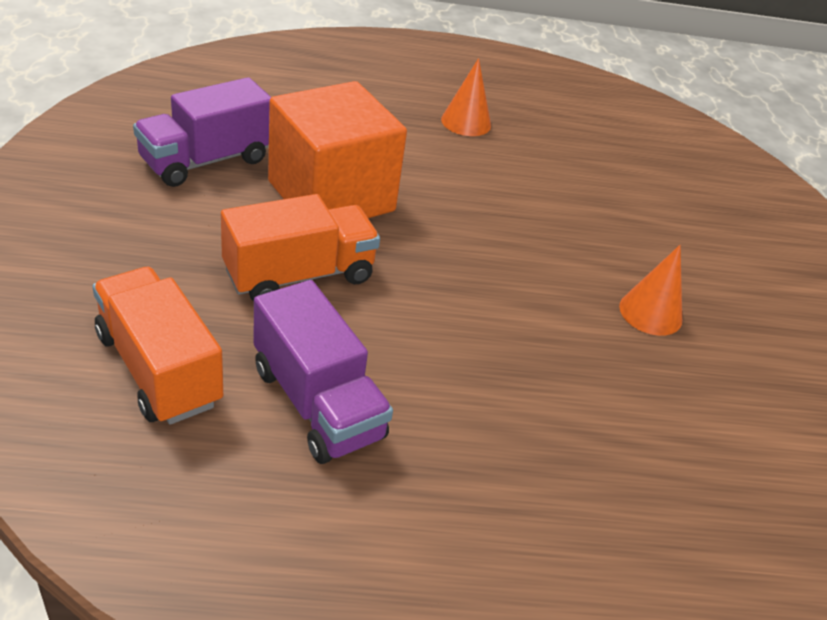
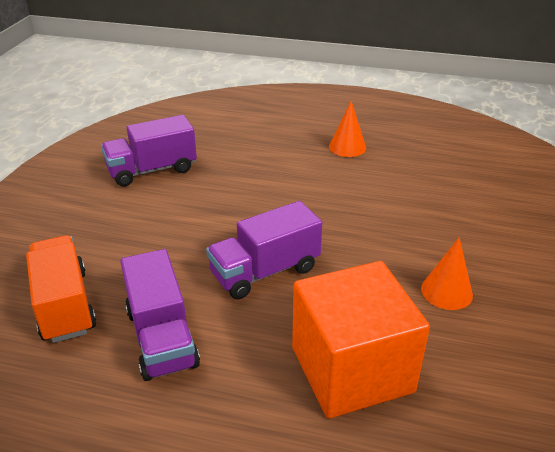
camera: 20 degrees right, 5 degrees down
(299, 275) = (184, 248): orange truck -> none
(331, 196) = (228, 196): orange cube -> orange cube (351, 369)
(421, 301) = (265, 271): none -> purple truck

